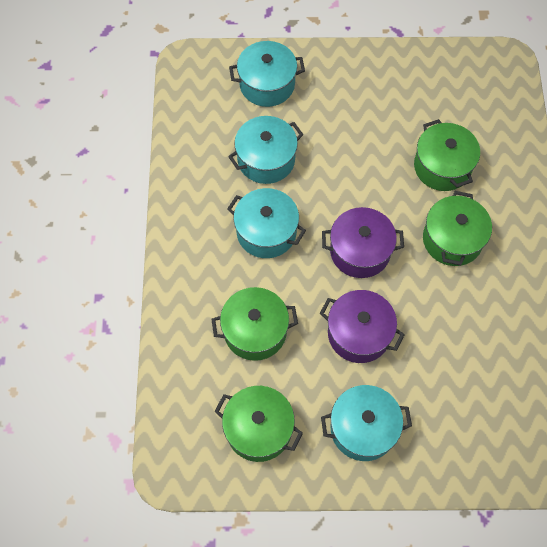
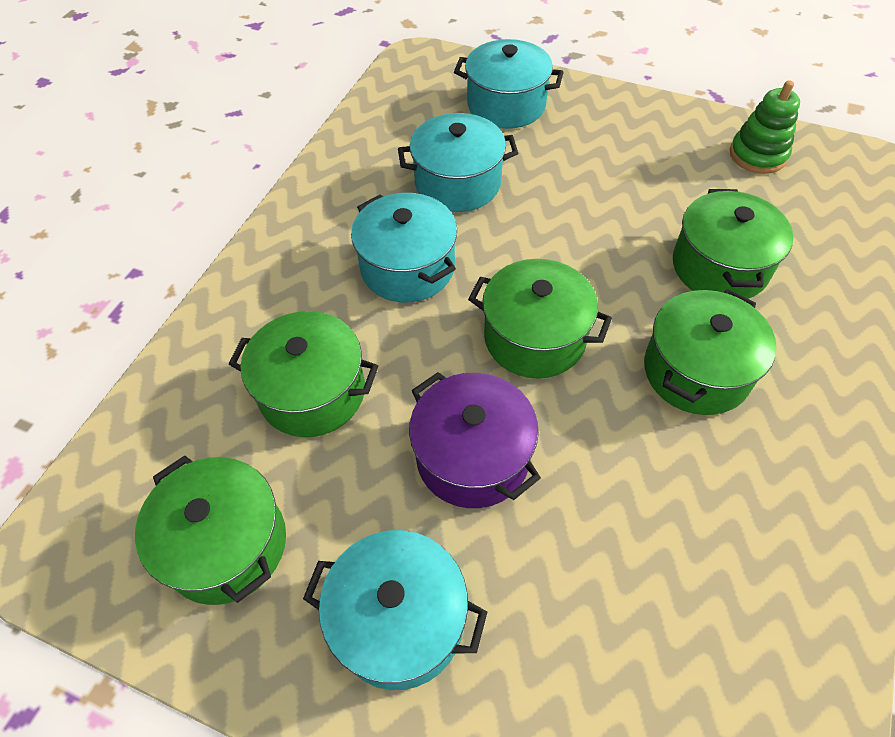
camera: 25 degrees right, 10 degrees down
(360, 251) = (534, 338): purple pot -> green pot
(438, 74) = (757, 155): none -> green stacking toy

